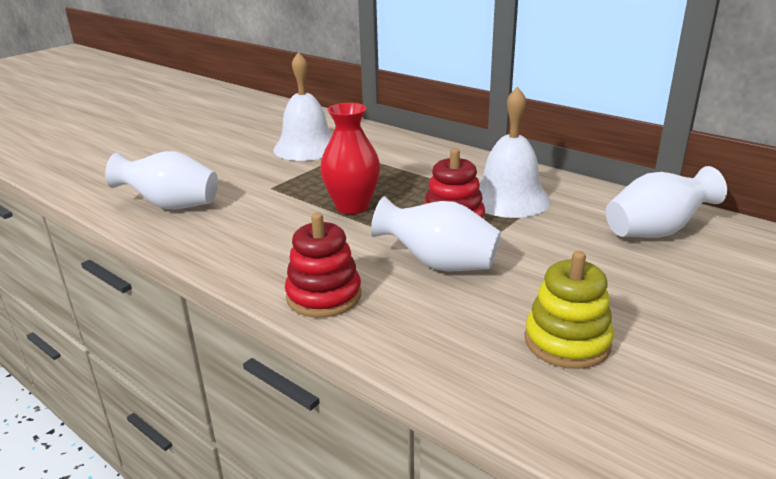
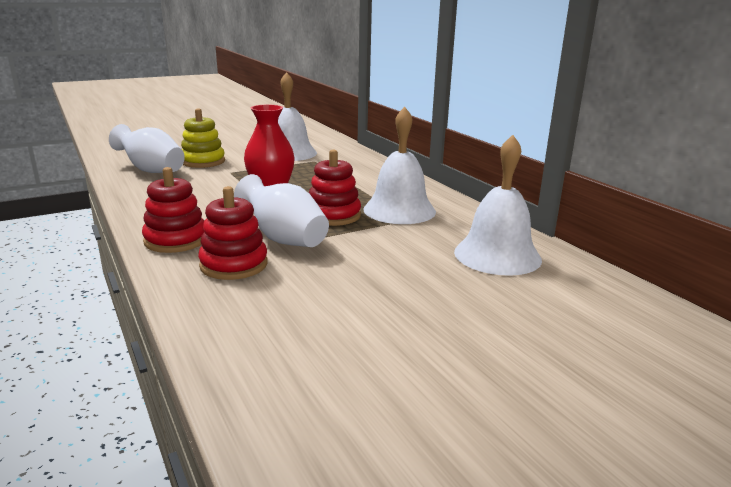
camera: 20 degrees right, 5 degrees down
(427, 311) = (234, 265): none -> red stacking toy
(567, 342) = (311, 308): yellow stacking toy -> yellow stacking toy (203, 161)
(656, 231) = (497, 255): white vase -> white bell

